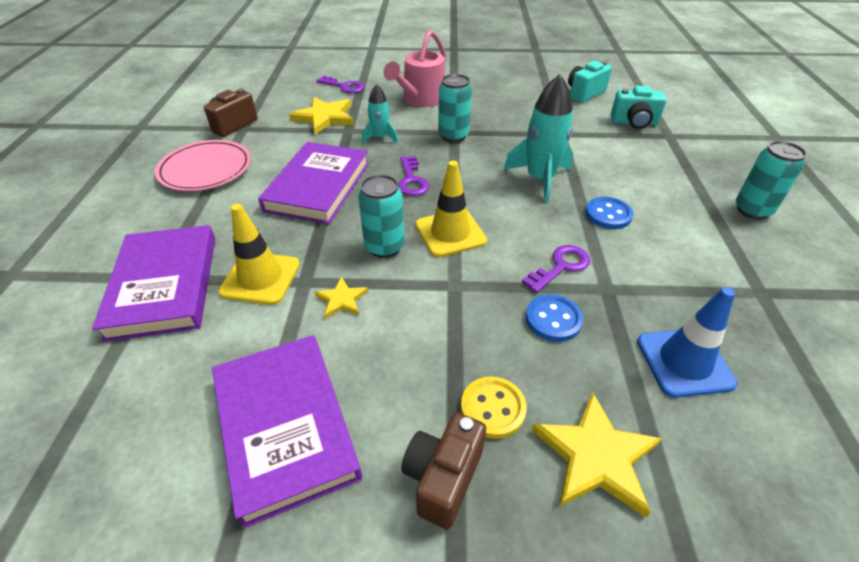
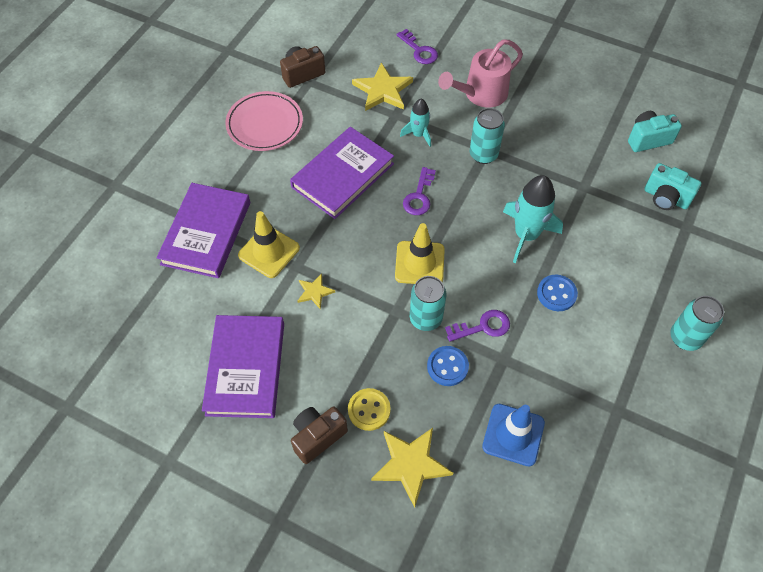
camera: 25 degrees right, 15 degrees up
(384, 247) = (364, 257): turquoise can -> turquoise can (425, 318)

